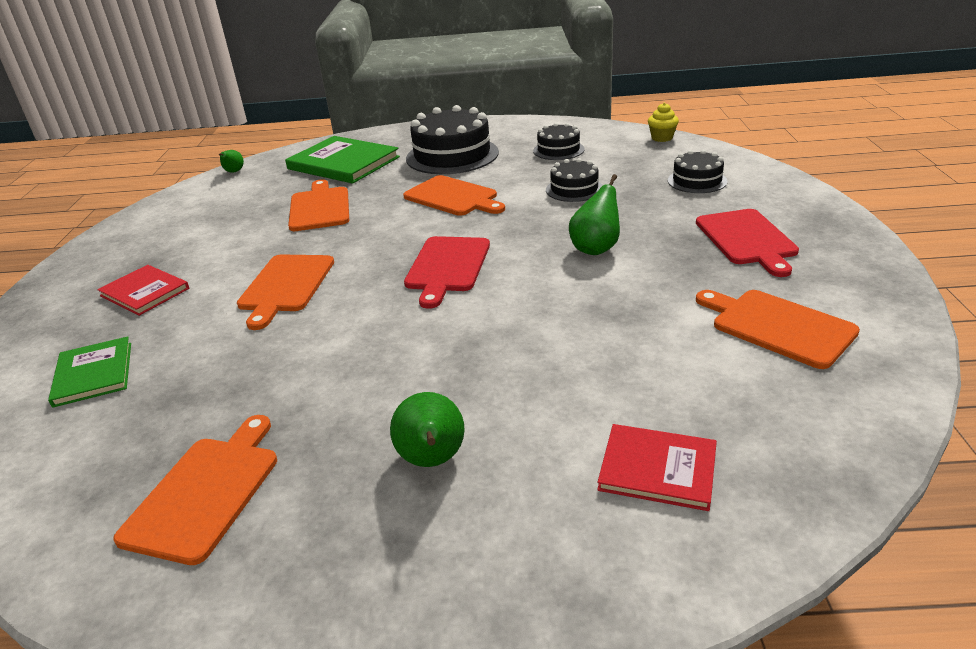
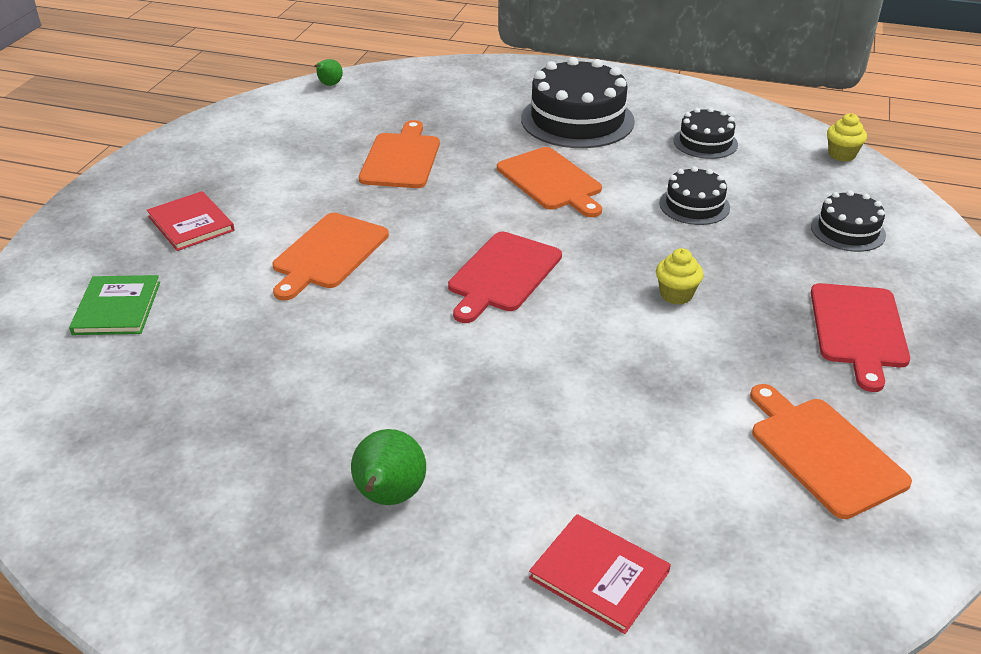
camera: 15 degrees right, 5 degrees up
(205, 492) = (176, 466): orange cutting board -> none
(343, 163) = (451, 101): green book -> none
(596, 248) = (676, 295): green pear -> yellow cupcake

